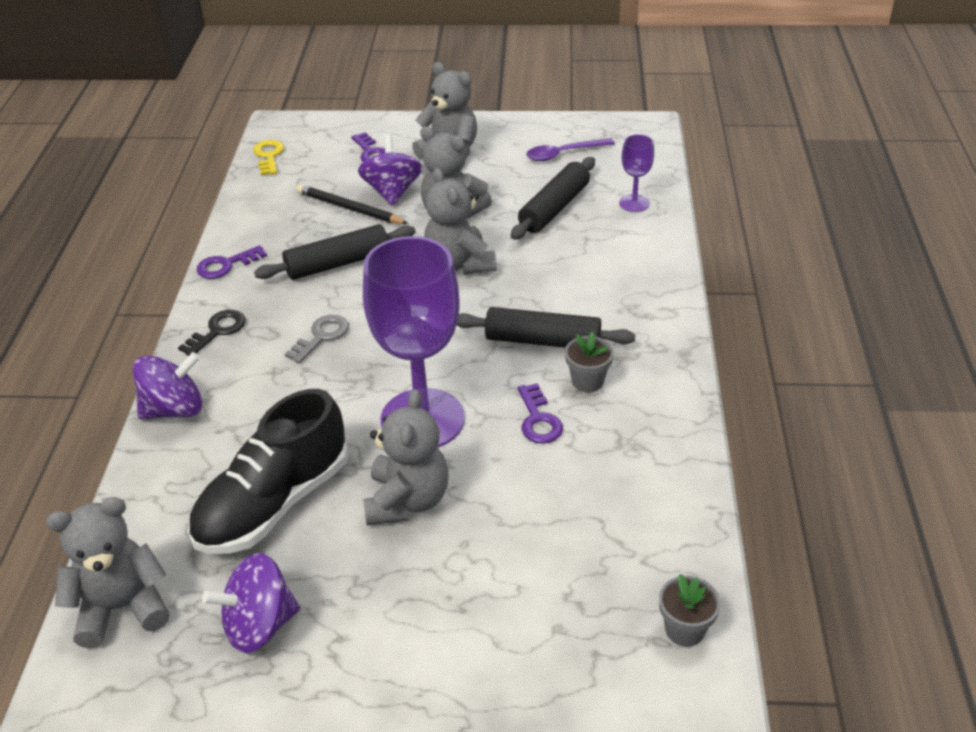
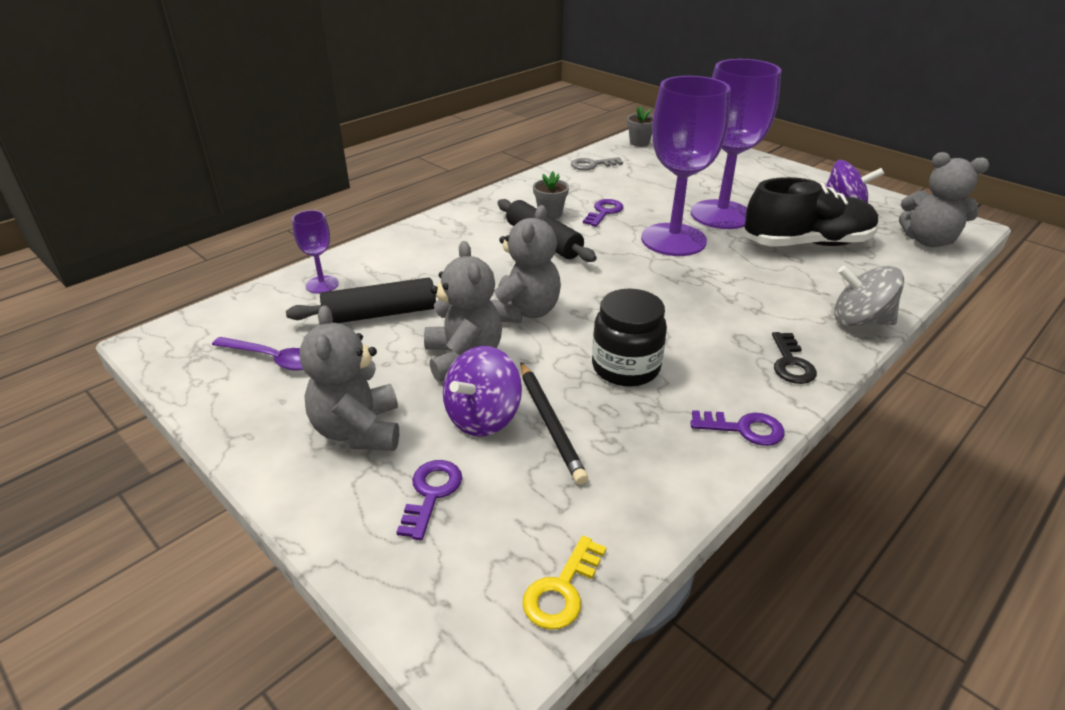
camera: 140 degrees left, 5 degrees down
(174, 409) = (859, 321): purple spinning top -> grey spinning top
(217, 331) = (791, 363): black key -> black key turned 75 degrees counterclockwise
(322, 336) = (698, 315): grey key -> grey key (592, 165)
(338, 263) = (625, 367): black rolling pin -> black jar
(407, 501) = (721, 215): grey teddy bear -> purple goblet

